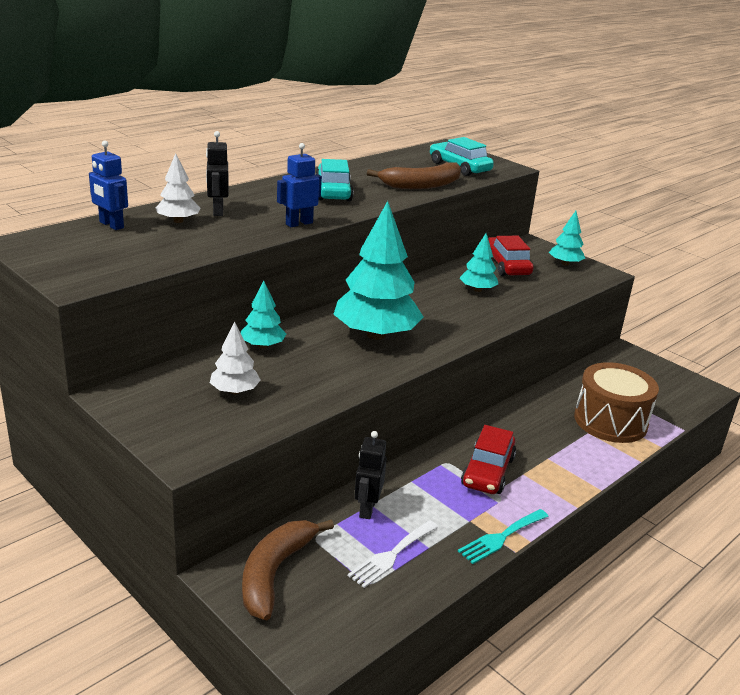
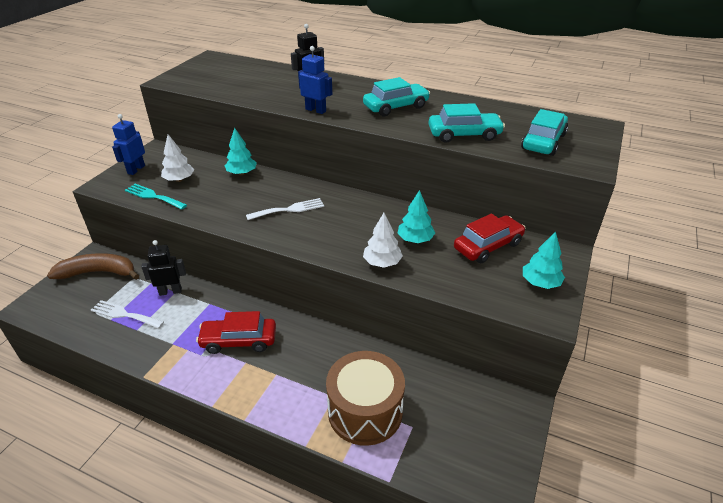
camera: 70 degrees right, 10 degrees up
(111, 225) = (255, 67): blue robot -> blue robot (136, 169)
(178, 221) = (280, 79): white tree -> white tree (382, 263)
(376, 335) = (289, 209): turquoise tree -> white fork
(422, 185) = (464, 135): brown banana -> turquoise car
(501, 537) = (157, 365): turquoise fork -> turquoise fork (153, 196)

